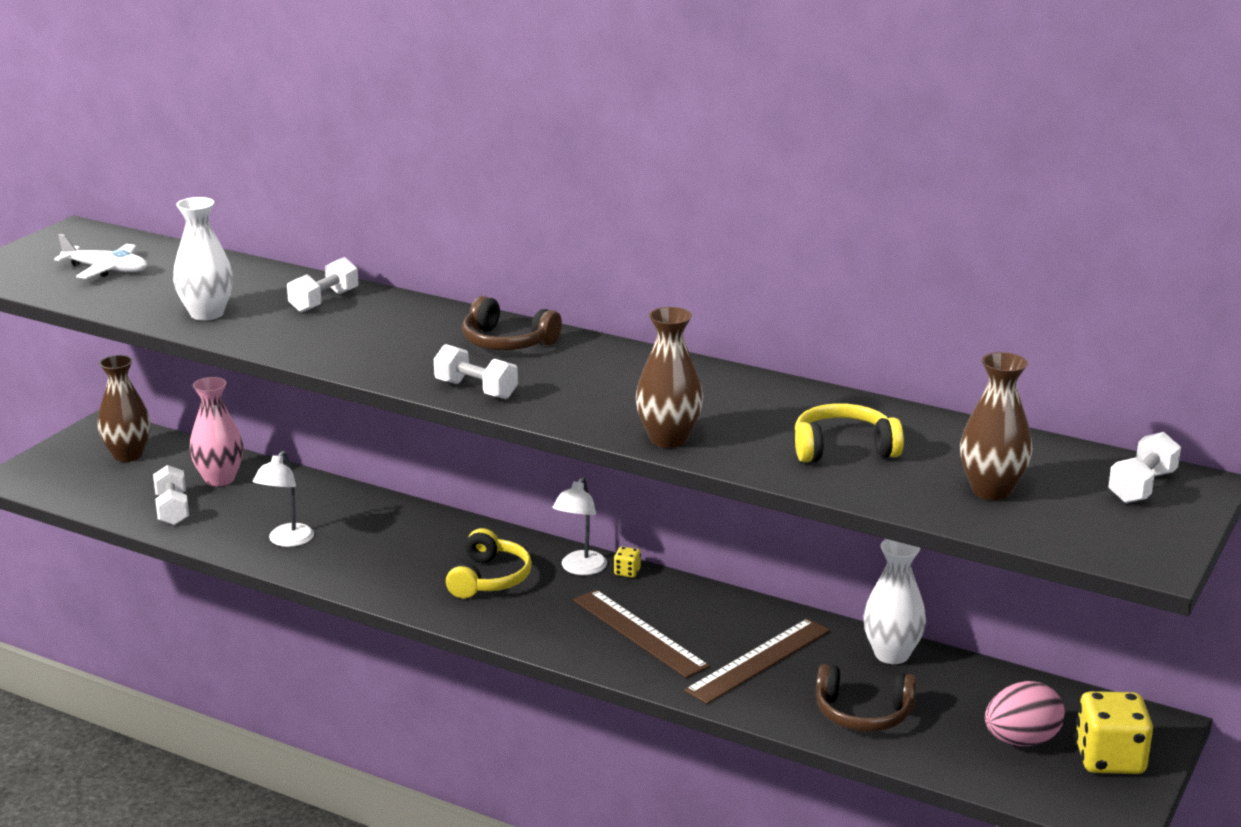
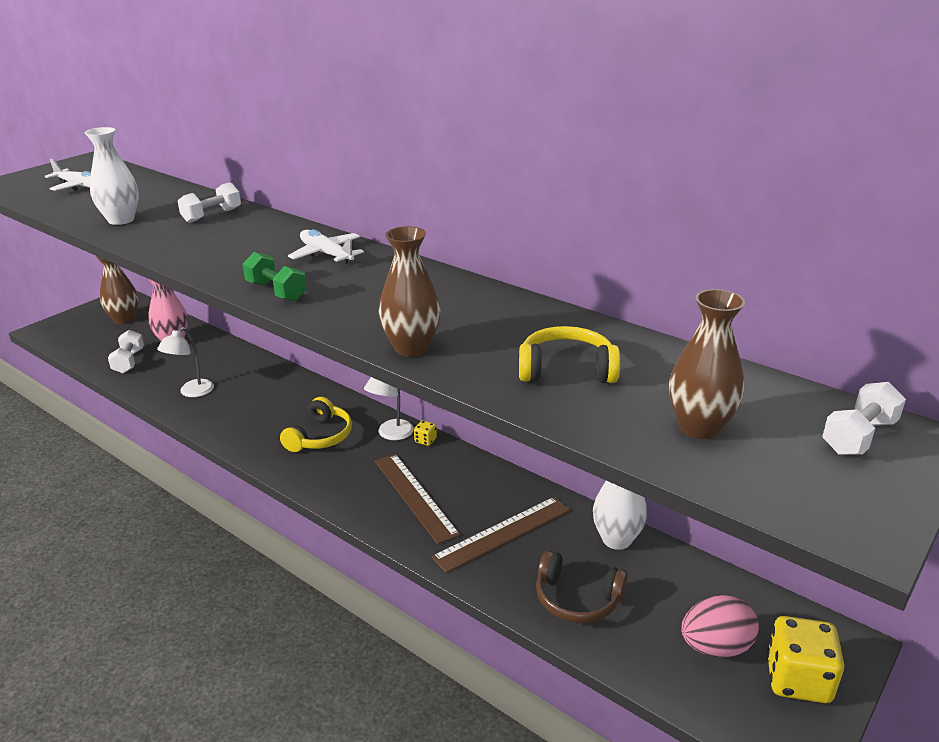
camera: 10 degrees right, 5 degrees up
(476, 390) = (276, 292): white dumbbell -> green dumbbell
(507, 342) = (326, 254): brown headphones -> white plane

